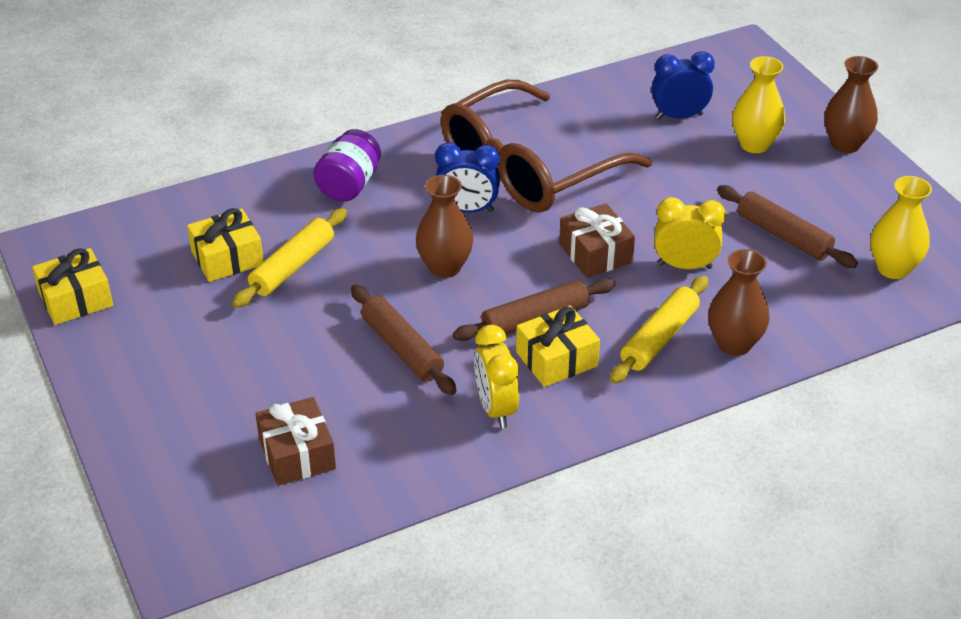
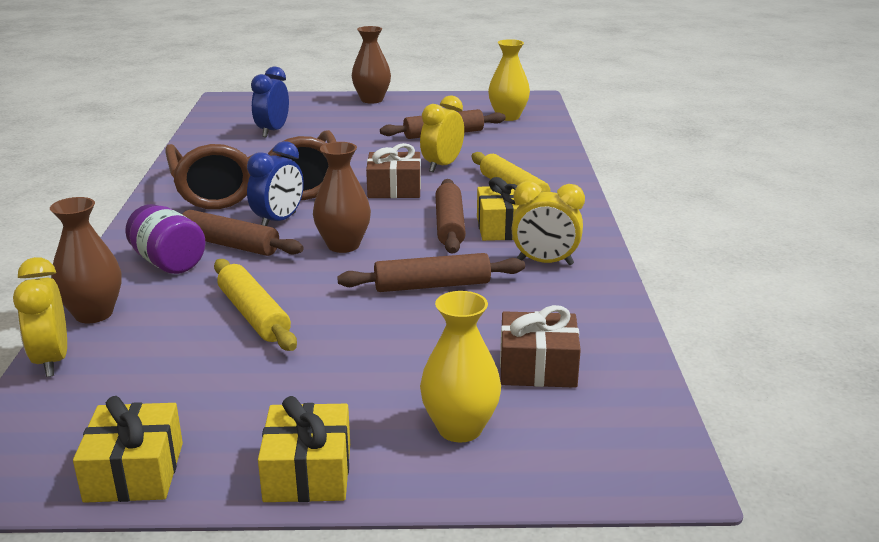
camera: 65 degrees left, 15 degrees down
(179, 201) = (52, 361): none -> yellow clock
(227, 258) = (193, 349): yellow gift -> yellow gift (308, 472)
(402, 202) = (230, 244): none -> brown rolling pin
(734, 344) = (540, 171): brown vase -> brown vase (93, 314)
(754, 144) = (337, 120): yellow vase -> yellow vase (460, 428)

